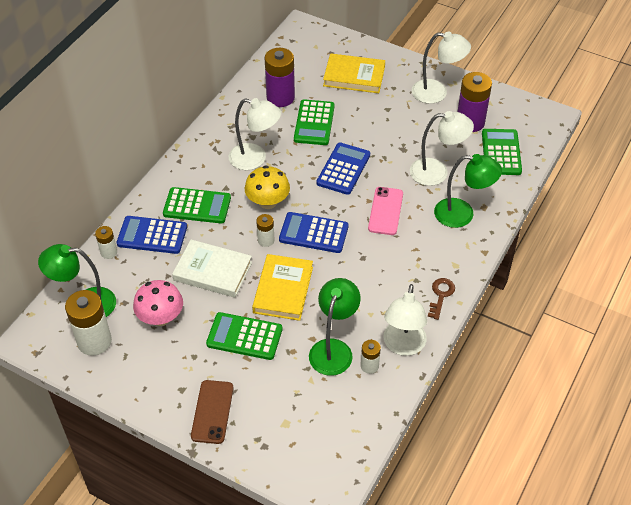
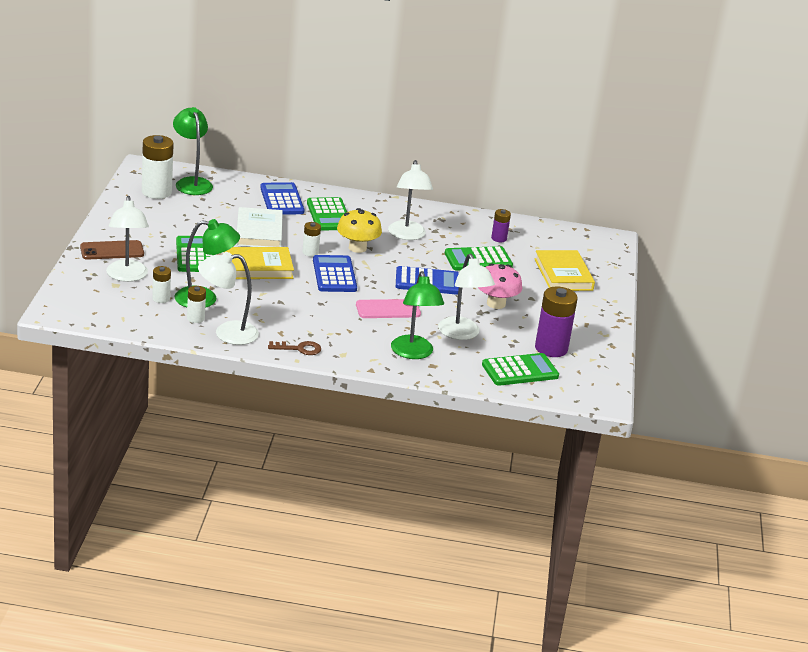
camera: 65 degrees right, 20 degrees down
(109, 252) = (251, 184): white battery -> white battery (161, 298)
(161, 317) = (196, 216): pink mushroom -> pink mushroom (496, 304)
(280, 97) = (499, 238): purple battery -> purple battery, size x0.52
(437, 93) = (580, 325): white lamp -> white lamp (127, 276)

